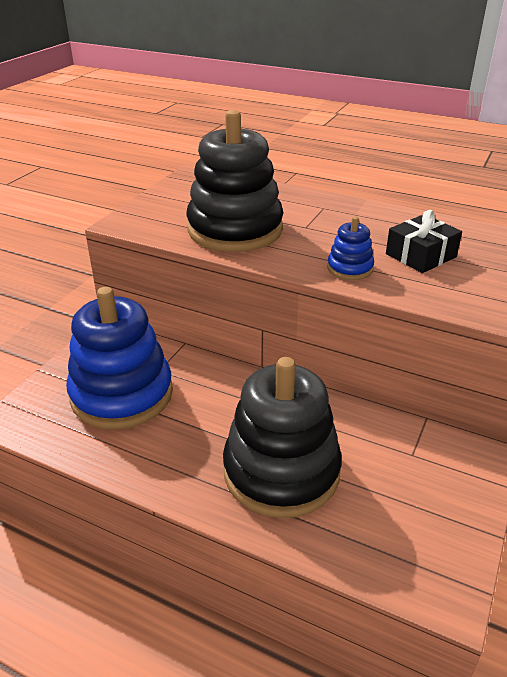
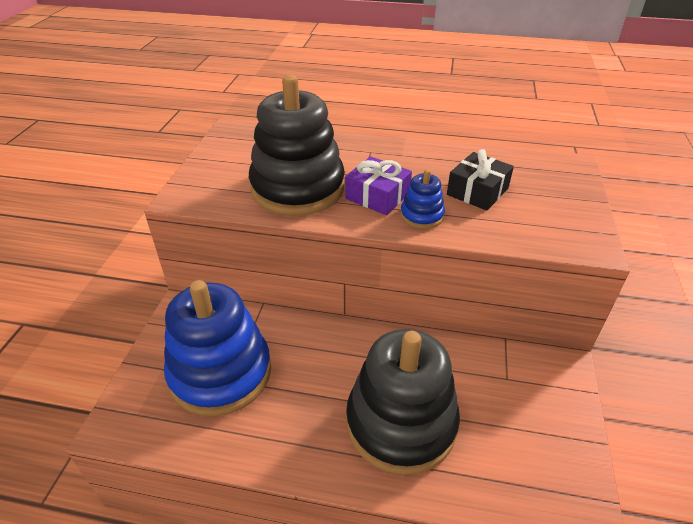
camera: 15 degrees left, 5 degrees up
(312, 246) = (377, 196): none -> purple gift

